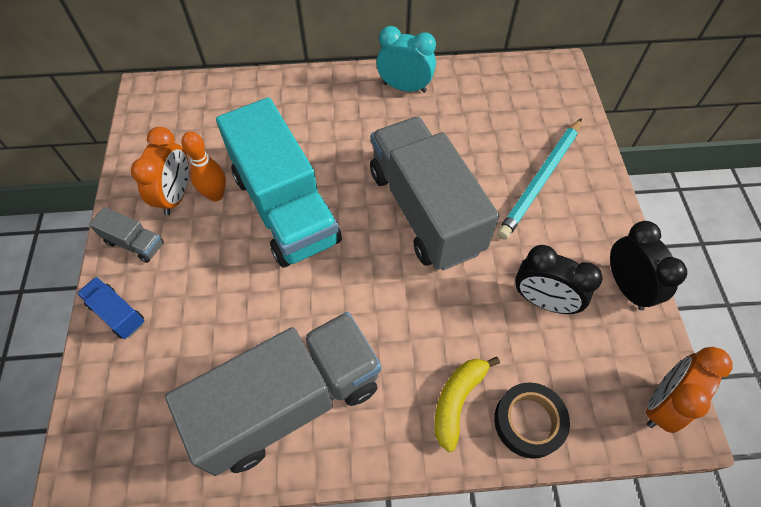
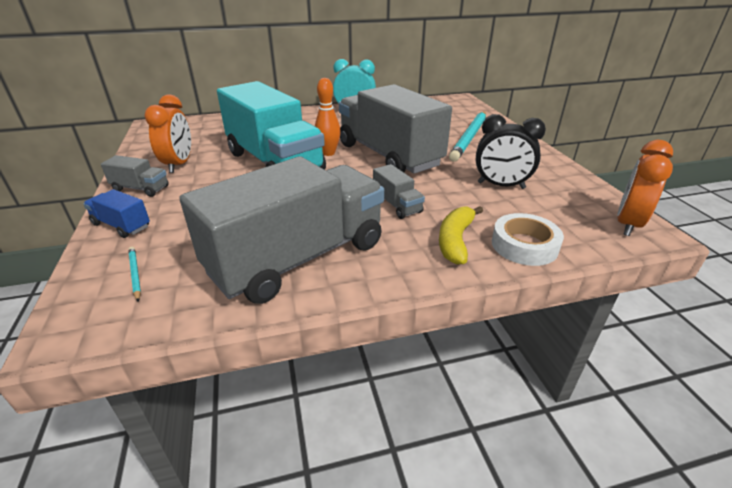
camera: 10 degrees left, 25 degrees down
(133, 400) = (135, 274): none -> turquoise pencil
(216, 195) = (214, 161): orange bowling pin -> orange bowling pin (328, 153)
(410, 322) = (397, 205): none -> grey truck
(529, 422) = (524, 245): black tape -> white tape
(626, 287) = (560, 174): black clock -> none

